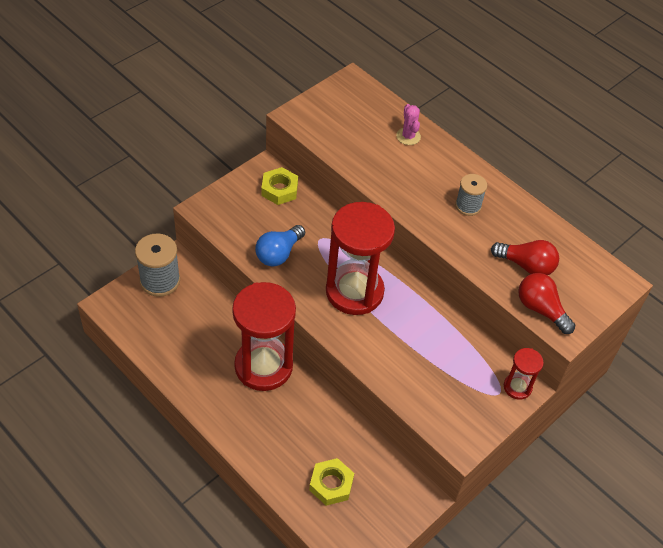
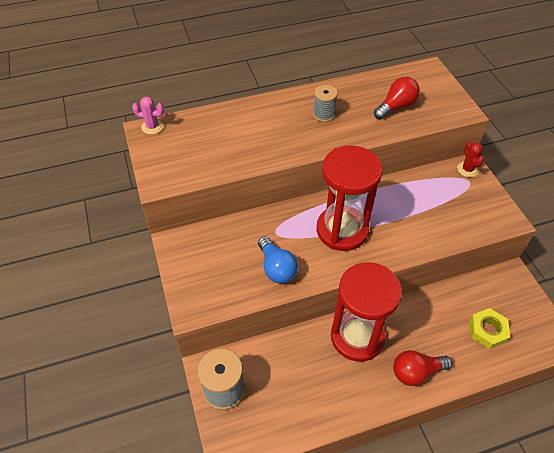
camera: 60 degrees left, 0 degrees up
(279, 189) = (205, 240): yellow nut -> none
(408, 136) = (232, 120): pink cactus -> pink cactus (152, 127)
(517, 387) = (467, 169): red hourglass -> red cactus
(541, 309) = (439, 115): red light bulb -> red light bulb (416, 372)

